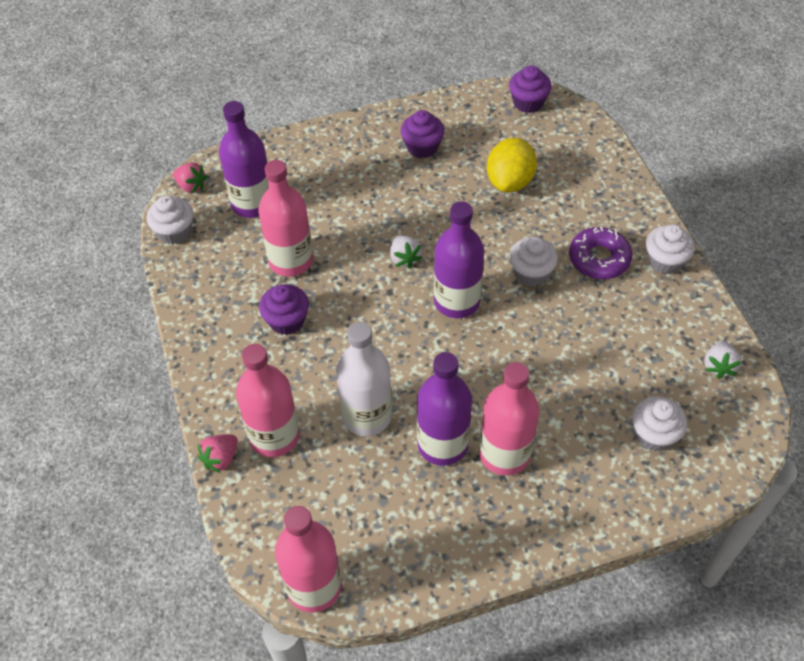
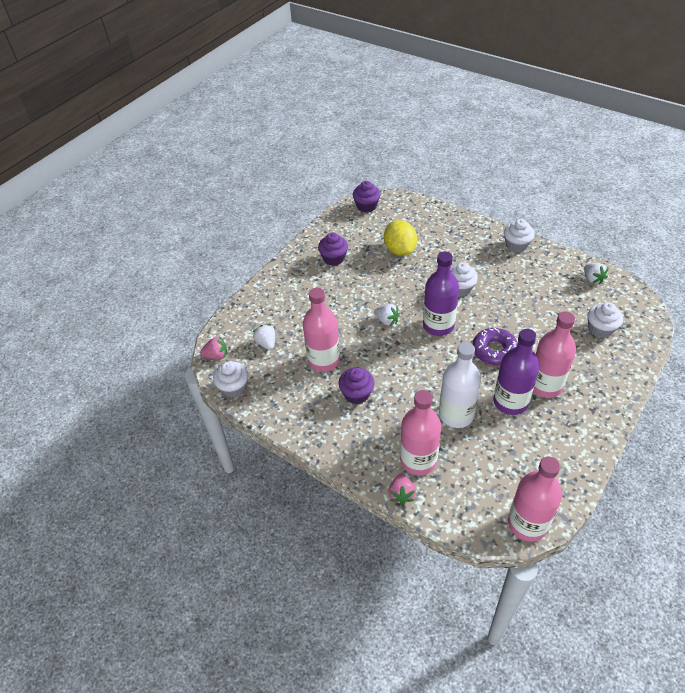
camera: 35 degrees left, 5 degrees down
(252, 204) = (266, 343): purple bottle -> white strawberry
(599, 259) = (485, 262): purple donut -> purple donut (494, 350)

